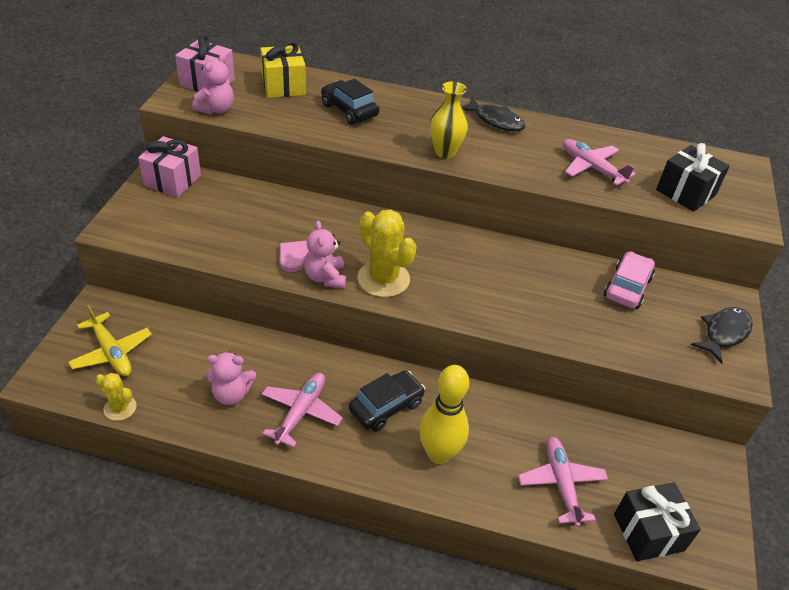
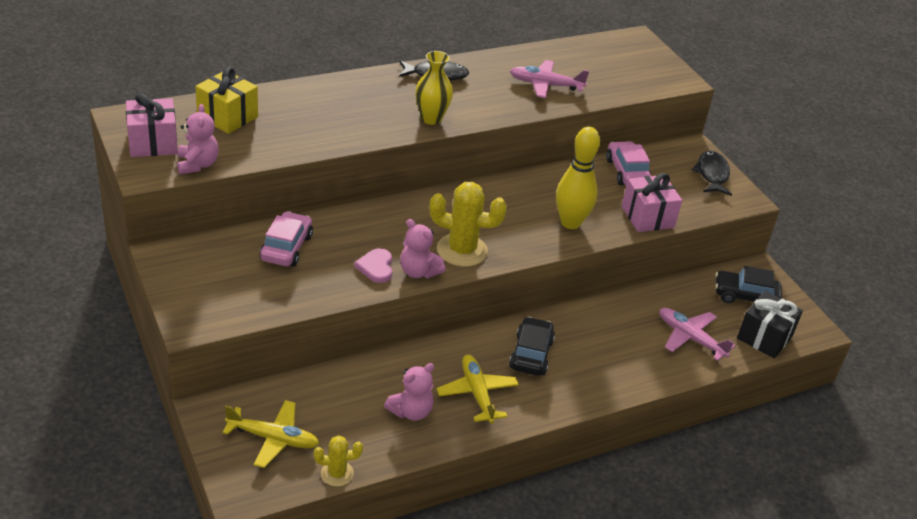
camera: 40 degrees left, 5 degrees down
(172, 180) = (186, 256): pink gift -> pink gift (647, 217)
(248, 208) = (286, 248): none -> pink car
(301, 412) = (477, 394): pink plane -> yellow plane
(349, 110) = (313, 115): black car -> black car (745, 296)
(439, 454) = (599, 365): yellow bowling pin -> yellow bowling pin (570, 223)
(685, 192) = (623, 77): black gift -> none

